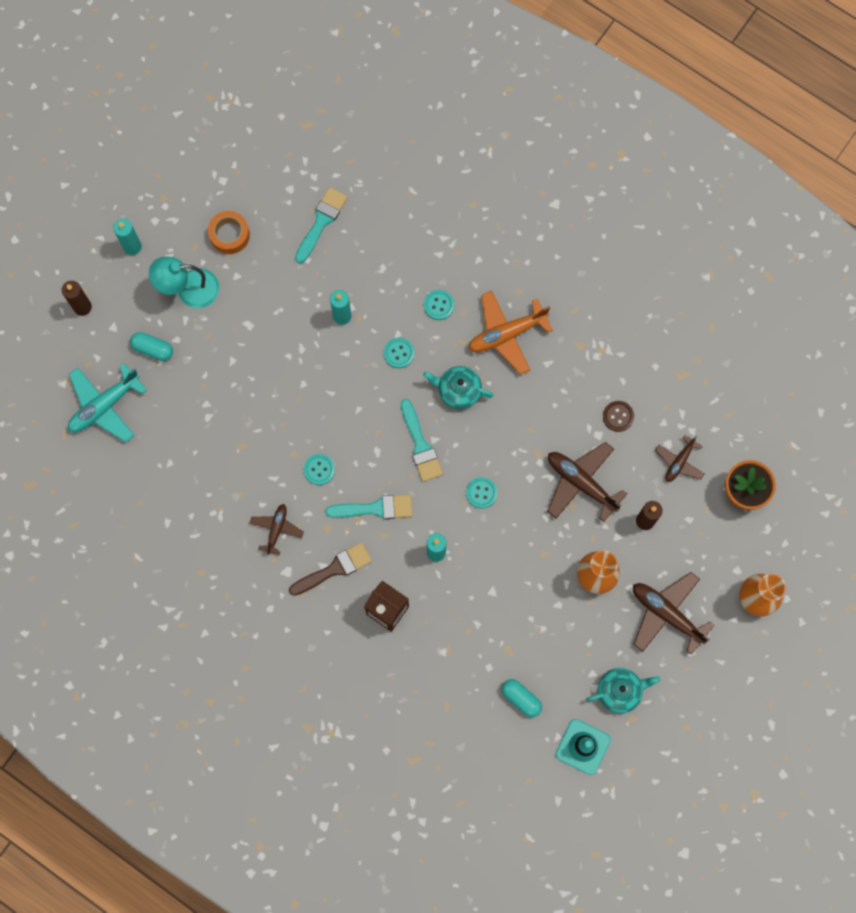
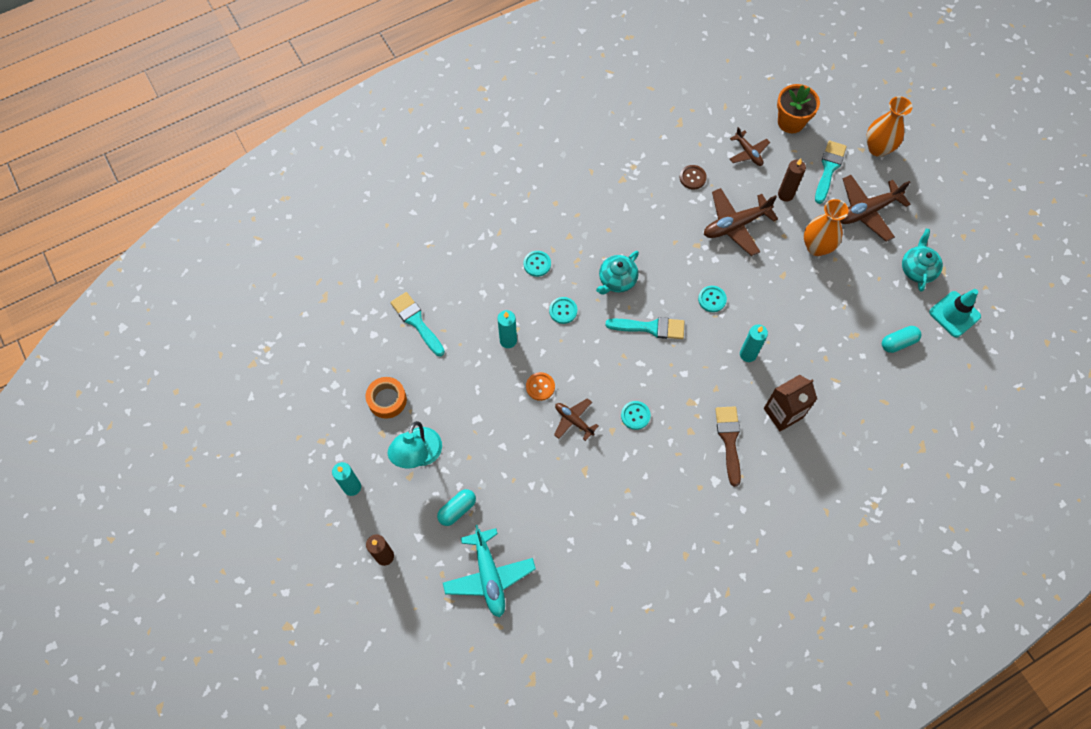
camera: 65 degrees left, 10 degrees down
(276, 529) = (673, 473): brown plane -> brown plane (573, 421)
(308, 368) = (540, 387): none -> orange button
(375, 508) = (689, 385): turquoise brush -> turquoise brush (829, 169)
(507, 334) = (587, 225): orange plane -> none

